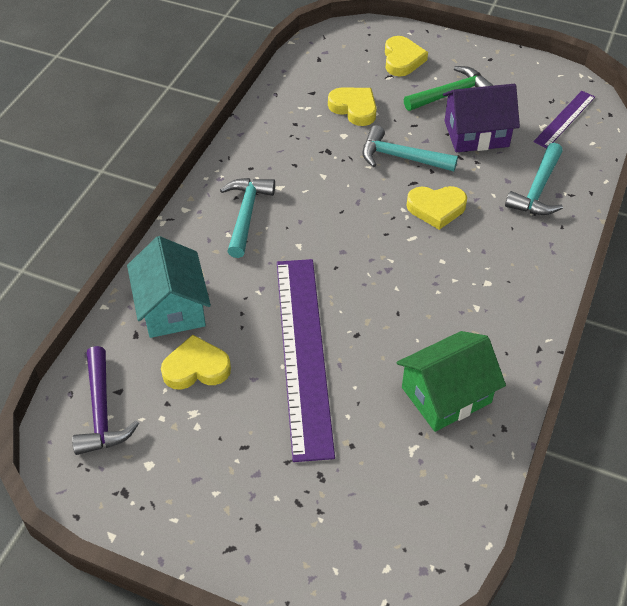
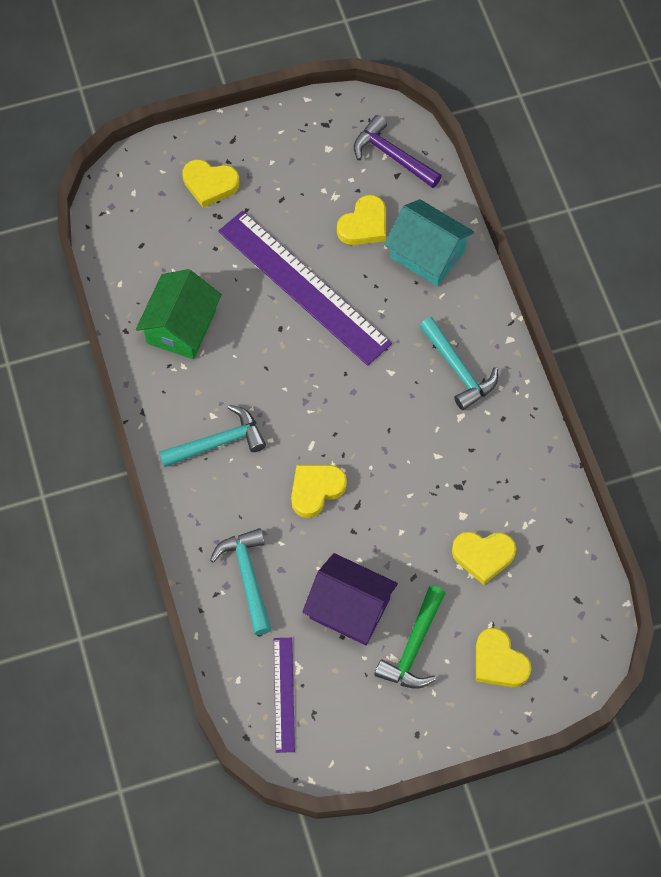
camera: 140 degrees right, 15 degrees up
(299, 515) = (210, 184): none -> yellow heart
(401, 157) = (391, 526): turquoise hammer -> turquoise hammer (218, 442)
(476, 134) = (349, 608): purple house -> purple house turned 75 degrees clockwise

